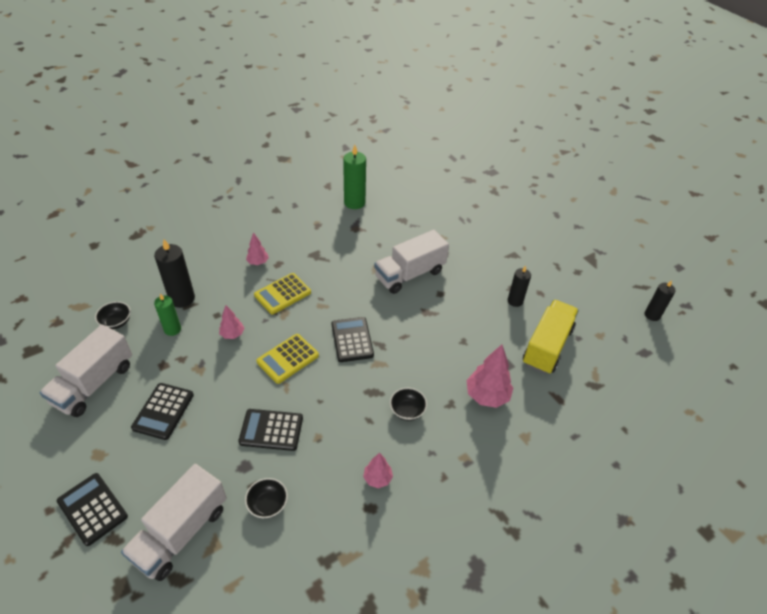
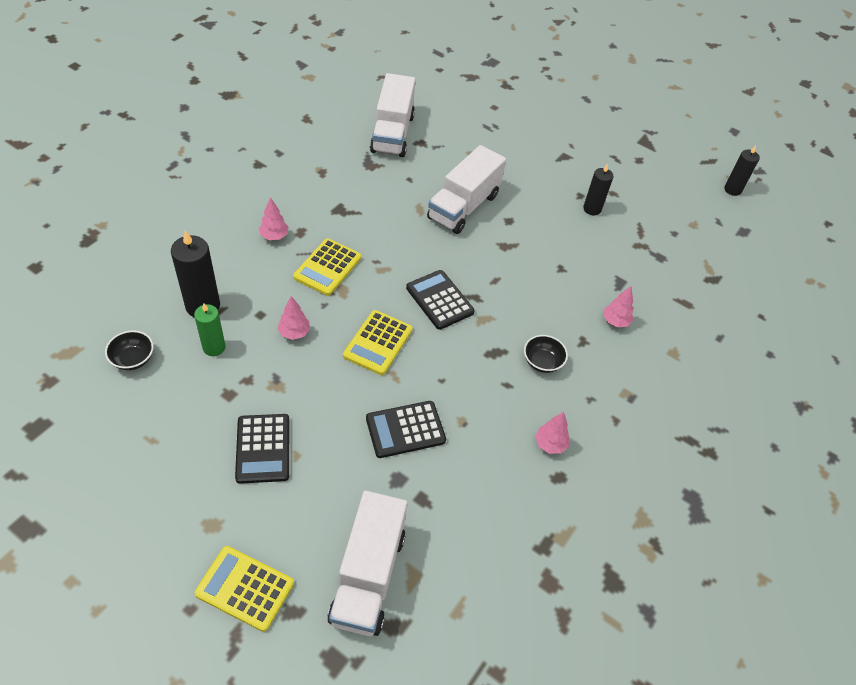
camera: 25 degrees left, 5 degrees up
(92, 509) = (245, 588): black calculator -> yellow calculator
(94, 384) = (152, 443): white truck -> white truck (392, 133)
(268, 504) = (448, 511): black bowl -> none
(354, 202) = (352, 133): green candle -> none
(487, 396) = (615, 321): pink tree -> pink tree, size x0.57
(547, 346) = (648, 251): yellow truck -> none

